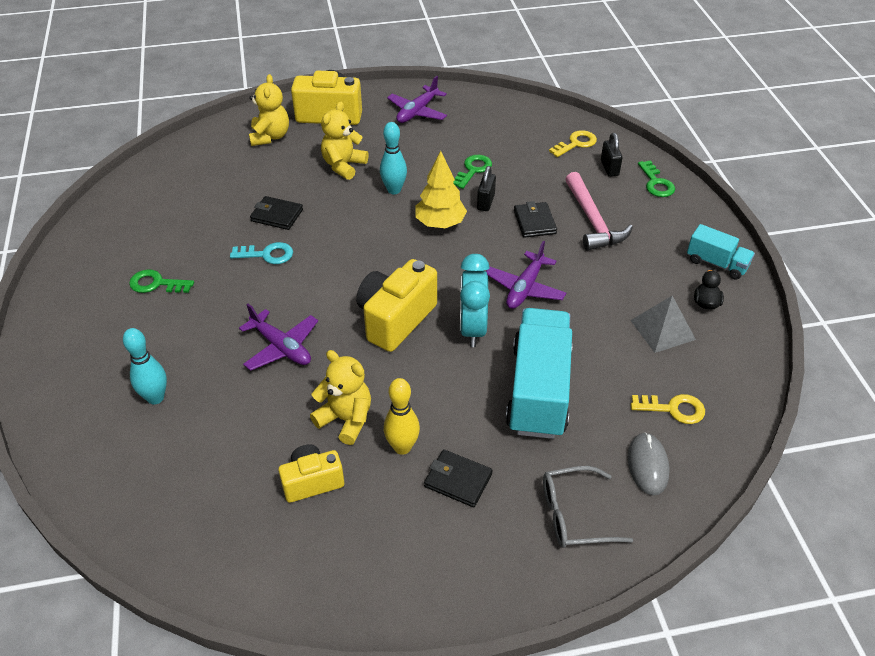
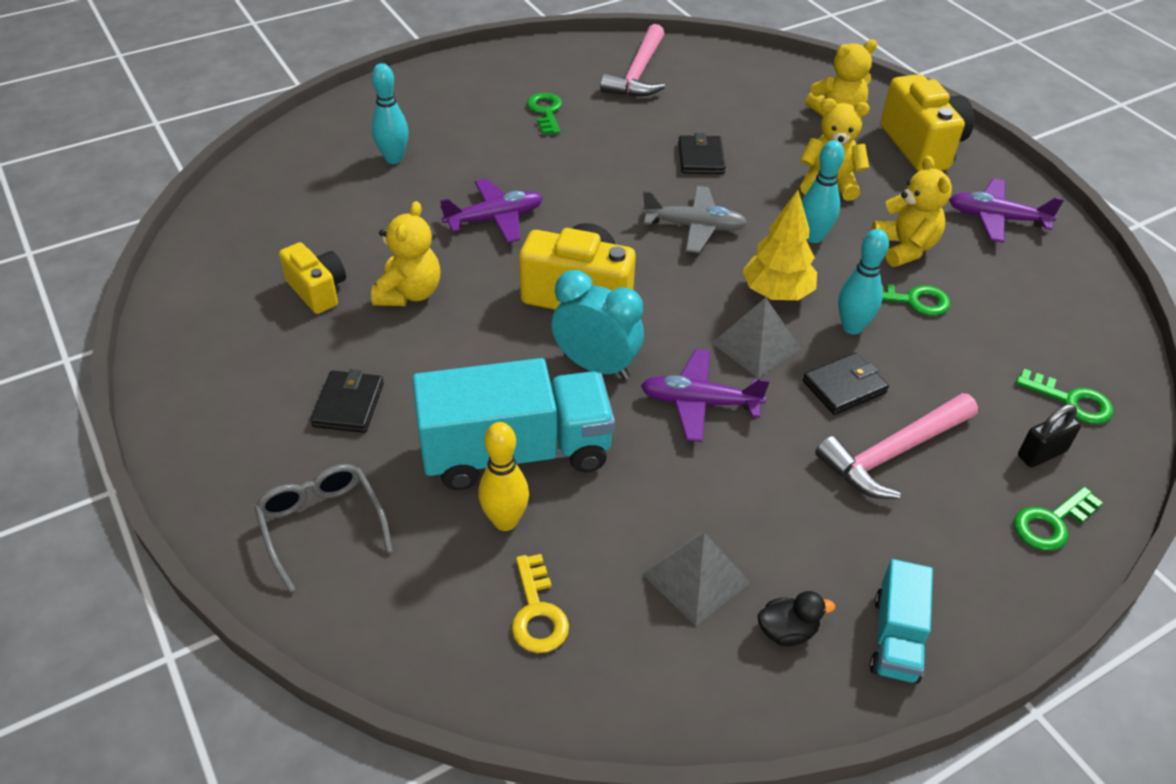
camera: 70 degrees right, 0 degrees up
(143, 217) = (638, 74): none -> pink hammer
(267, 254) = (632, 169): turquoise key -> none
(281, 347) = (495, 219): purple plane -> purple plane turned 135 degrees counterclockwise
(353, 241) = (694, 227): none -> grey plane
(402, 447) = (383, 347): yellow bowling pin -> yellow bowling pin (505, 521)
(425, 156) = (904, 248): none -> yellow teddy bear
(472, 329) = (596, 366): turquoise clock -> turquoise clock turned 45 degrees clockwise
(484, 247) = (756, 345): none -> grey pyramid
(485, 202) = (852, 327): black padlock -> turquoise bowling pin
(576, 143) = (1071, 401): yellow key -> green key
(647, 465) = (423, 594): grey mouse -> none

